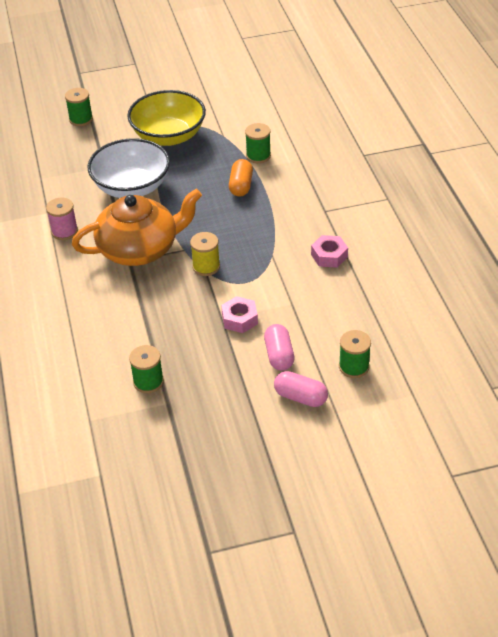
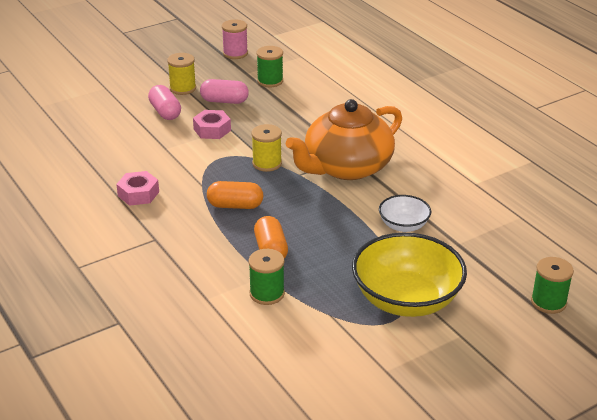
camera: 160 degrees right, 10 degrees down
(64, 231) = (439, 169): pink spool -> pink spool (235, 53)
(132, 187) = (403, 225): white bowl -> white bowl, size x0.51
(249, 390) = (183, 88): none -> yellow spool
(252, 229) = (235, 205): none -> orange capsule
(300, 397) = (138, 91): pink capsule -> pink capsule (224, 101)
(353, 367) = (95, 115): green spool -> none

